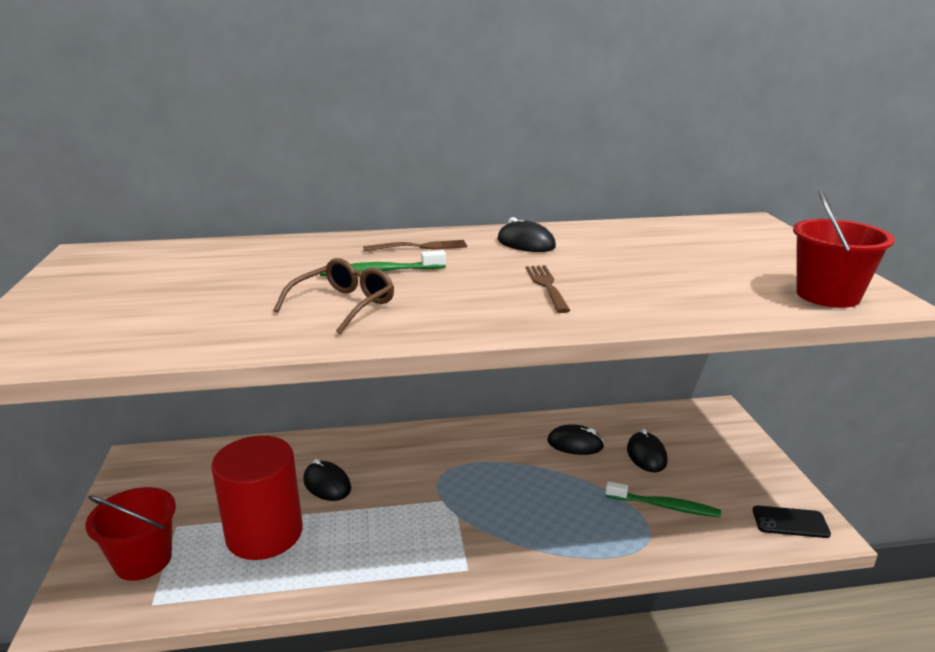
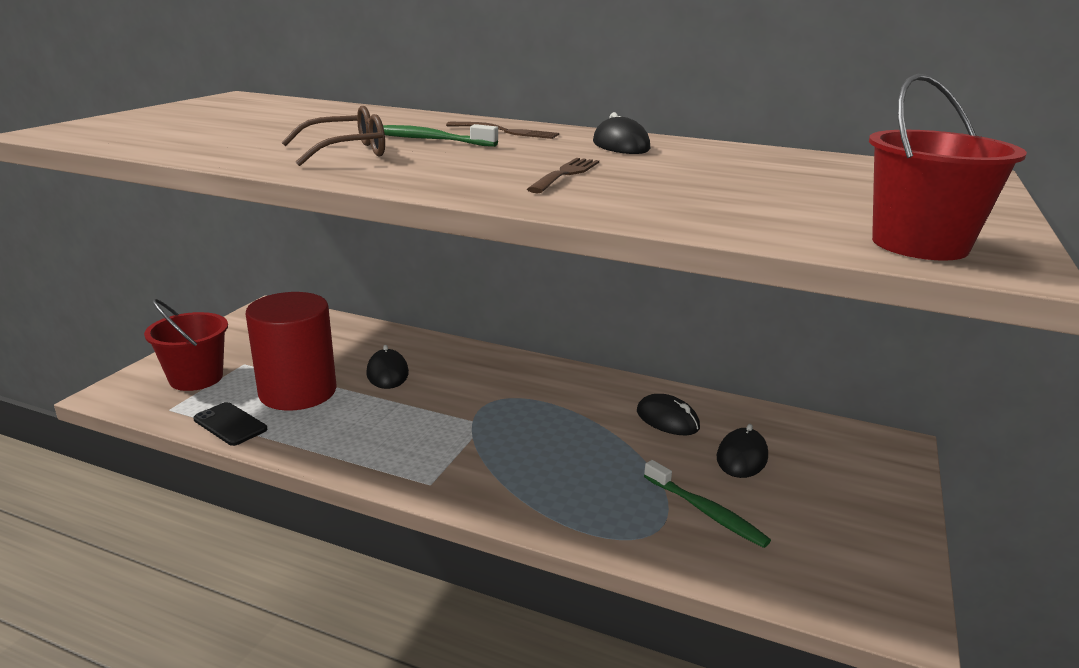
camera: 30 degrees right, 0 degrees up
(790, 522) = (860, 591): black phone -> black phone (230, 424)

